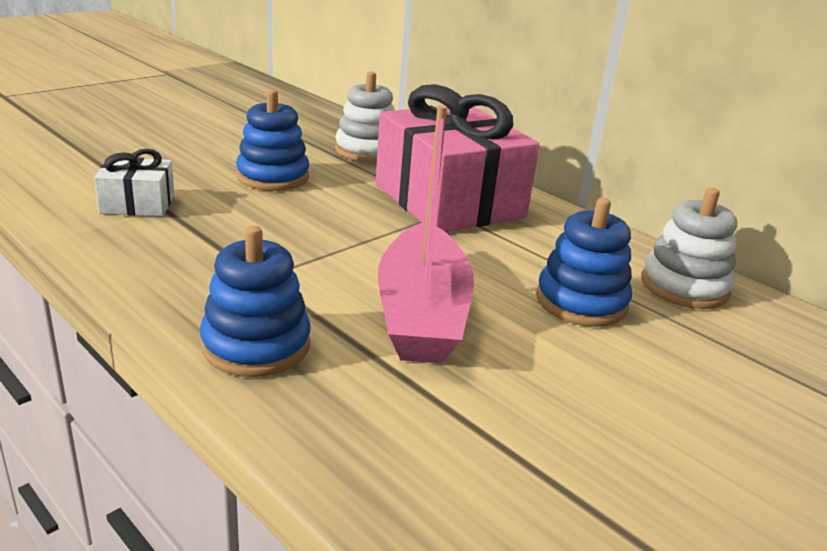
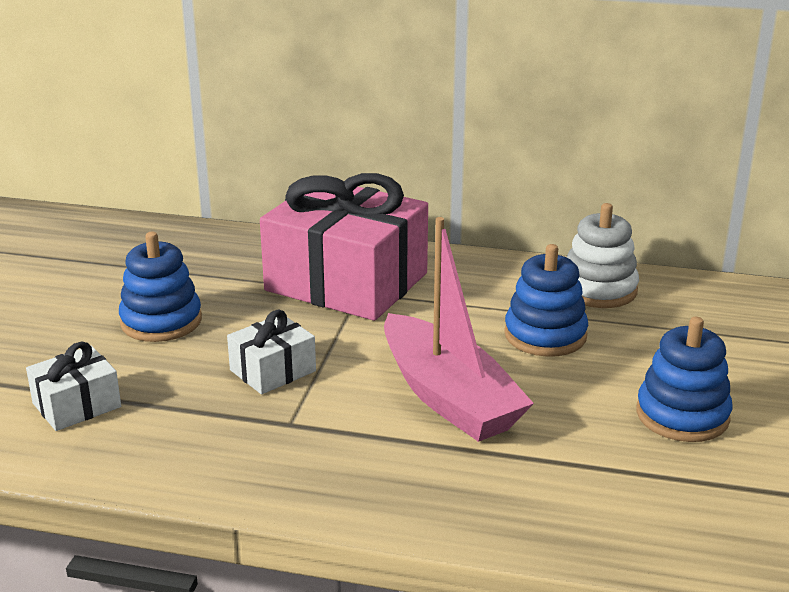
camera: 30 degrees left, 0 degrees up
(256, 345) = (364, 481): blue stacking toy -> blue stacking toy (682, 415)
(304, 236) = (272, 370): none -> white gift
(367, 151) = (209, 255): white stacking toy -> none

